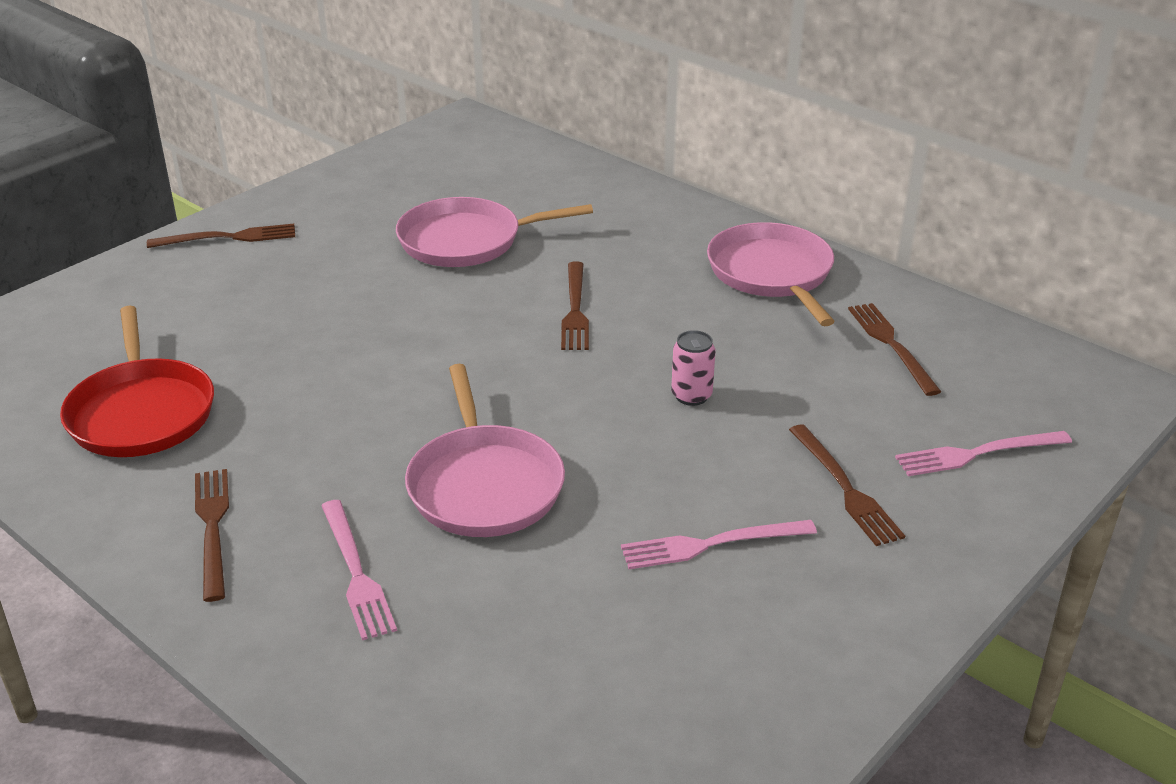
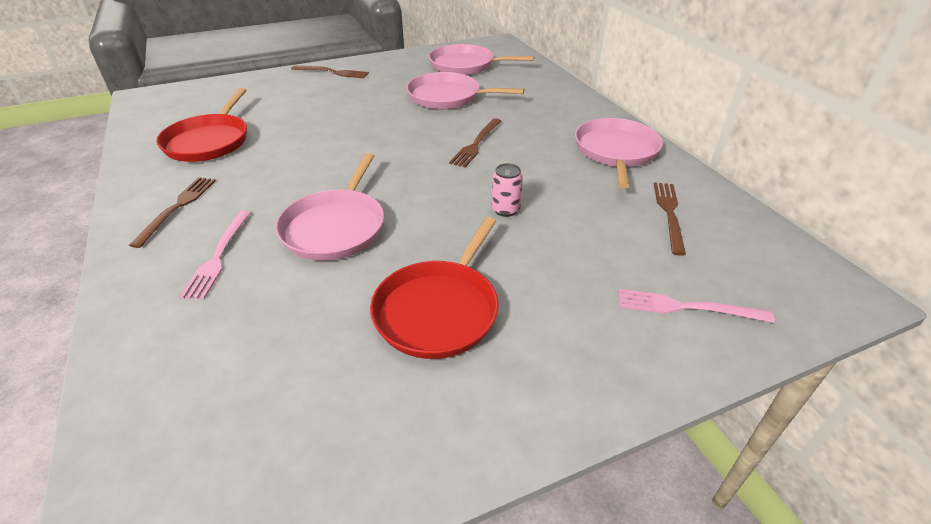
camera: 25 degrees right, 5 degrees up
(445, 176) = (465, 65): none -> pink pan
(711, 544) = (439, 310): pink fork -> red pan
(845, 488) = (564, 301): brown fork -> none

